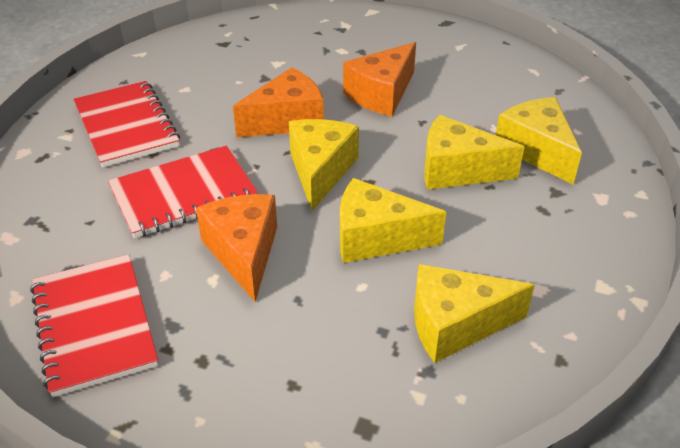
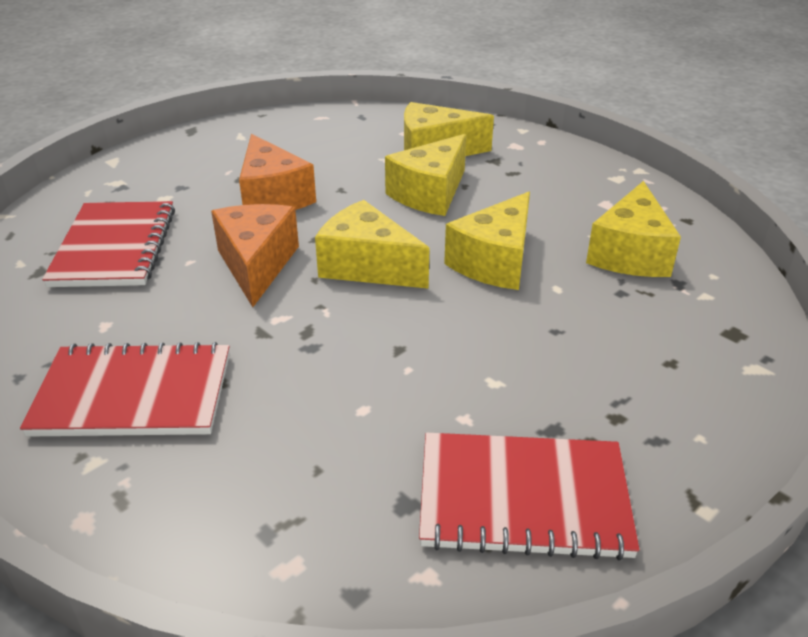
camera: 65 degrees left, 5 degrees down
(183, 194) = (328, 372): red notebook -> red notebook (115, 247)
(244, 253) = (464, 349): orange cheese -> none

